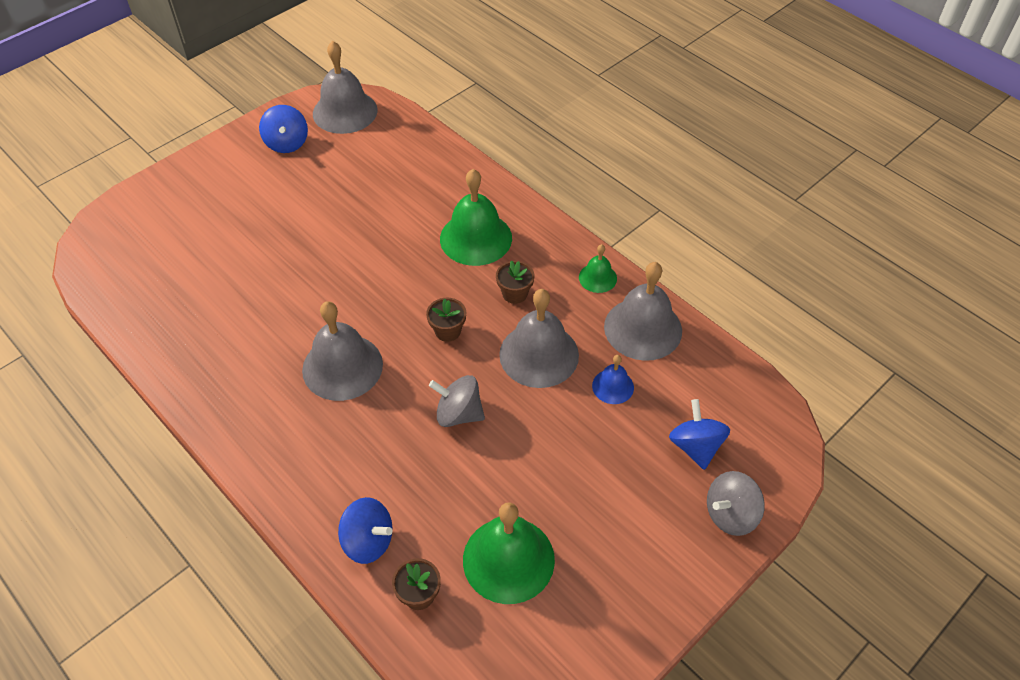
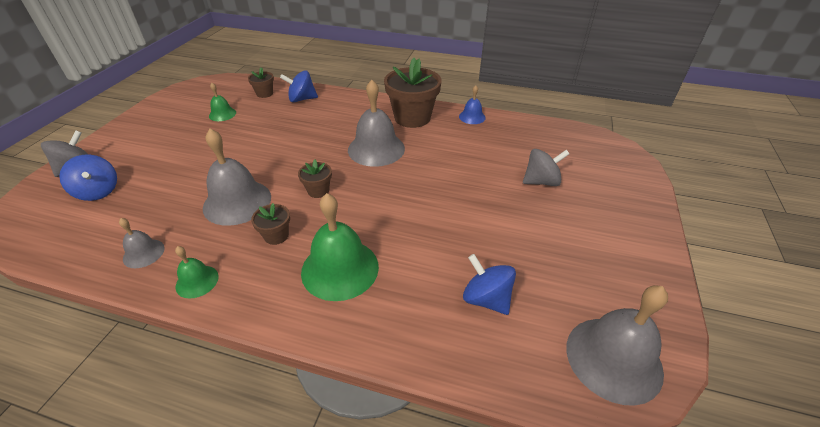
camera: 150 degrees right, 10 degrees down
(249, 406) = (412, 118): none -> brown flower pot
(287, 143) = (612, 283): blue spinning top -> blue spinning top (486, 299)
(458, 414) = (282, 153): grey spinning top -> grey spinning top (541, 181)
(508, 559) = (222, 114): green bell -> green bell, size x0.51
(613, 386) = (169, 203): blue bell -> blue bell (472, 117)
(643, 328) = (143, 253): grey bell -> grey bell, size x0.51

